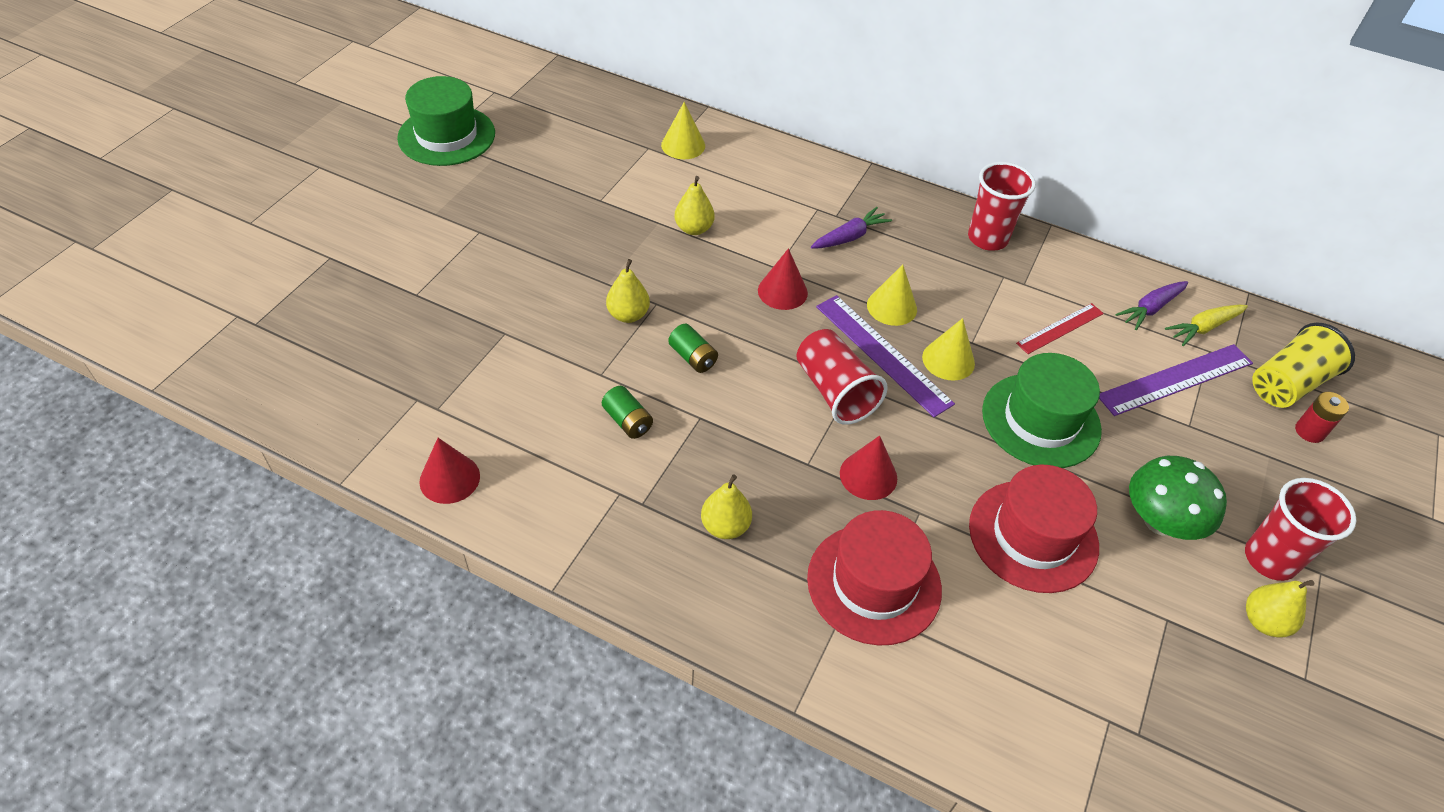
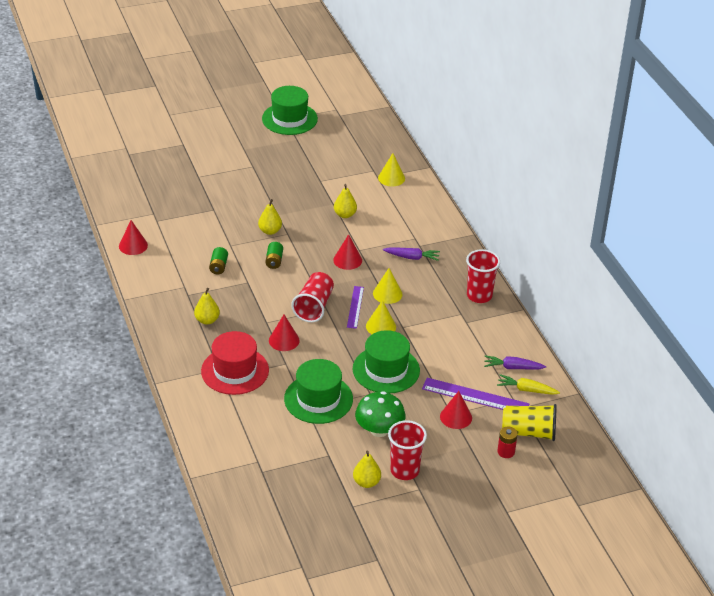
camera: 45 degrees right, 10 degrees down
(882, 354) = (355, 307): purple ruler -> purple ruler, size x0.62
(1033, 536) = (318, 399): red hat -> green hat
(1060, 328) = (453, 347): red ruler -> none
(1200, 426) = (456, 417): none -> red cone

